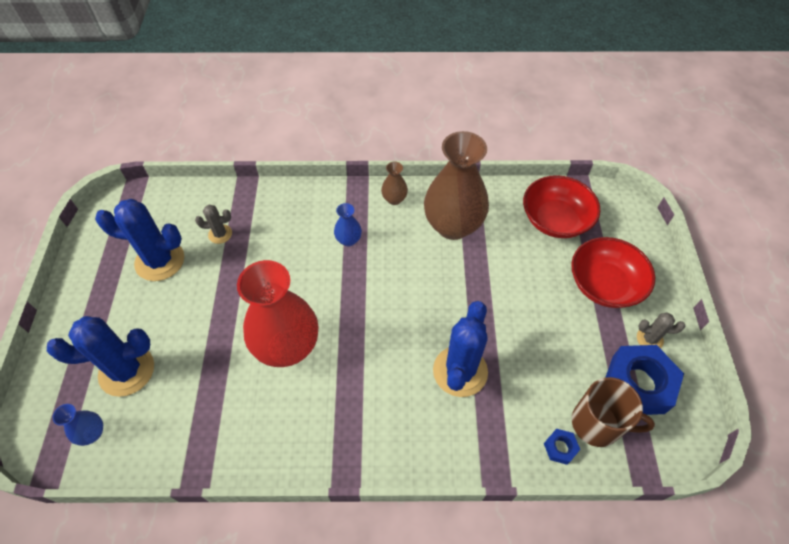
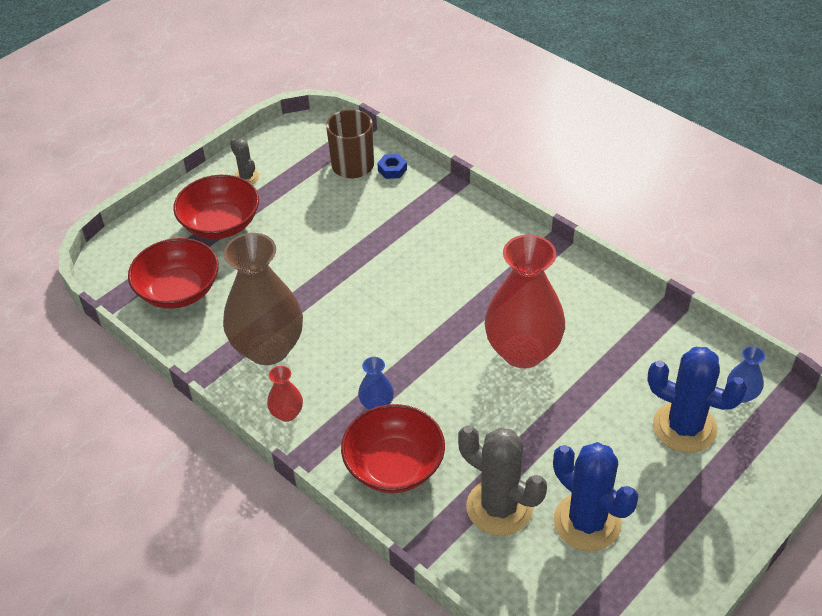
camera: 135 degrees left, 10 degrees down
(220, 234) = (499, 507): grey cactus -> grey cactus, size x2.00
(302, 215) = (394, 465): none -> red bowl
(394, 199) = (287, 413): brown vase -> red vase
(460, 371) = (404, 246): blue cactus -> none
(638, 384) = (294, 164): blue nut -> none

